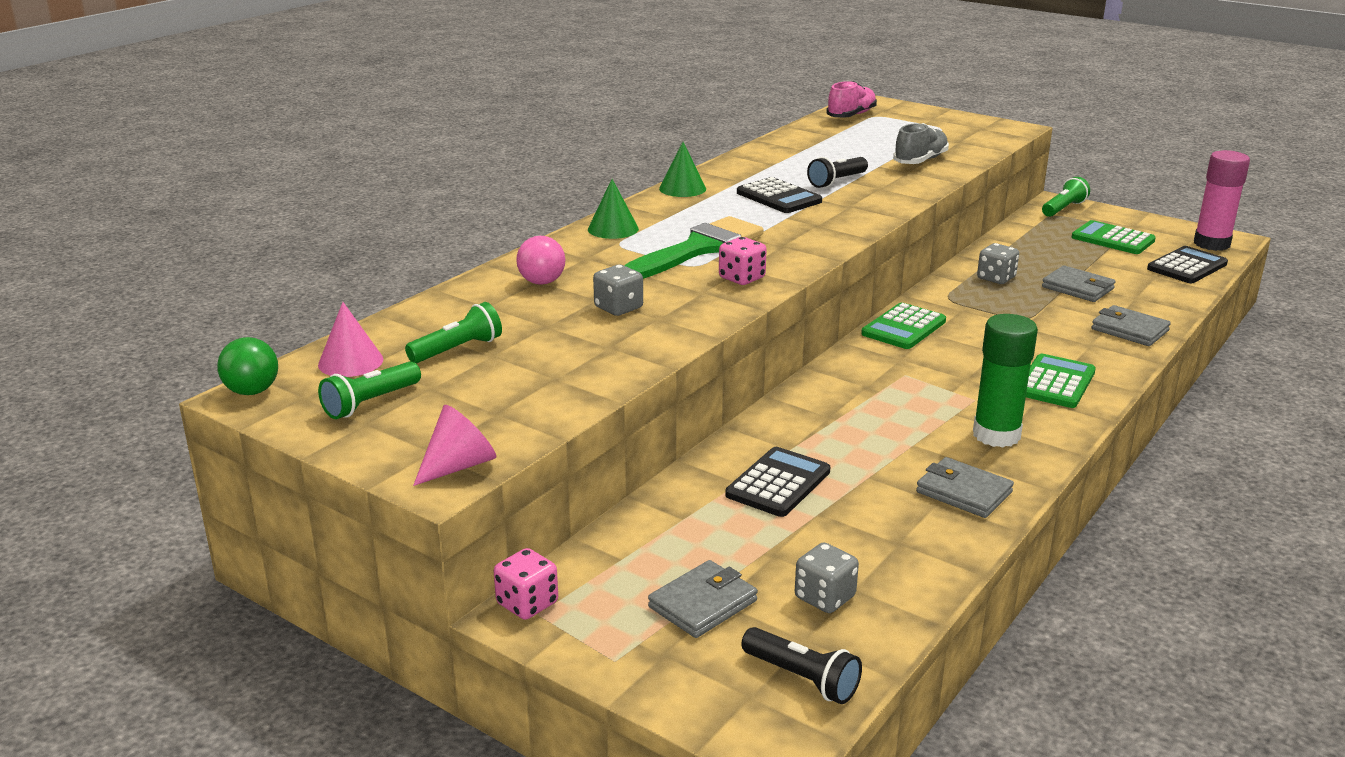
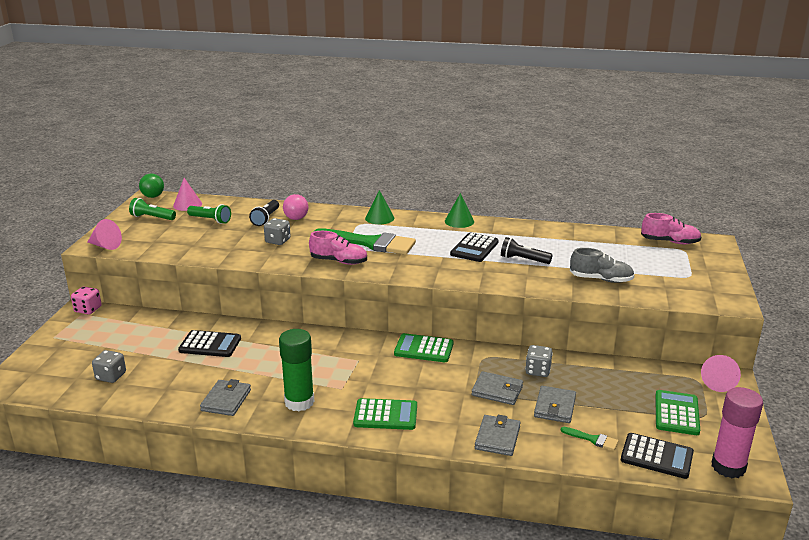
camera: 65 degrees right, 0 degrees up
(703, 604) = (98, 347): grey wallet -> grey wallet (497, 391)
(742, 278) = (339, 261): pink dice -> pink shoe
(802, 678) = (47, 382): black flashlight -> black flashlight (266, 219)
(1063, 208) = (718, 382): green flashlight -> pink cone
(1147, 285) = (593, 439): none -> green brush

